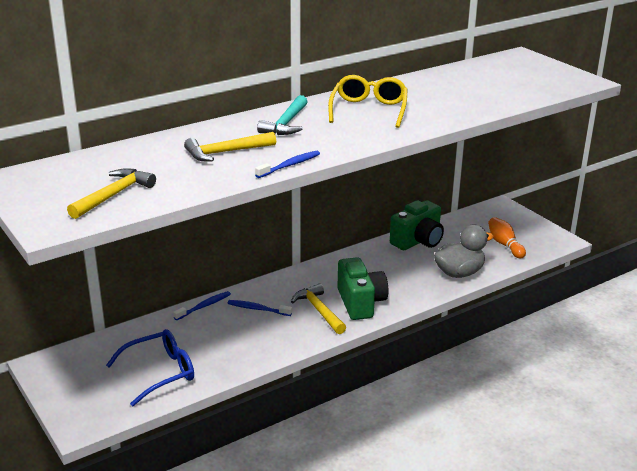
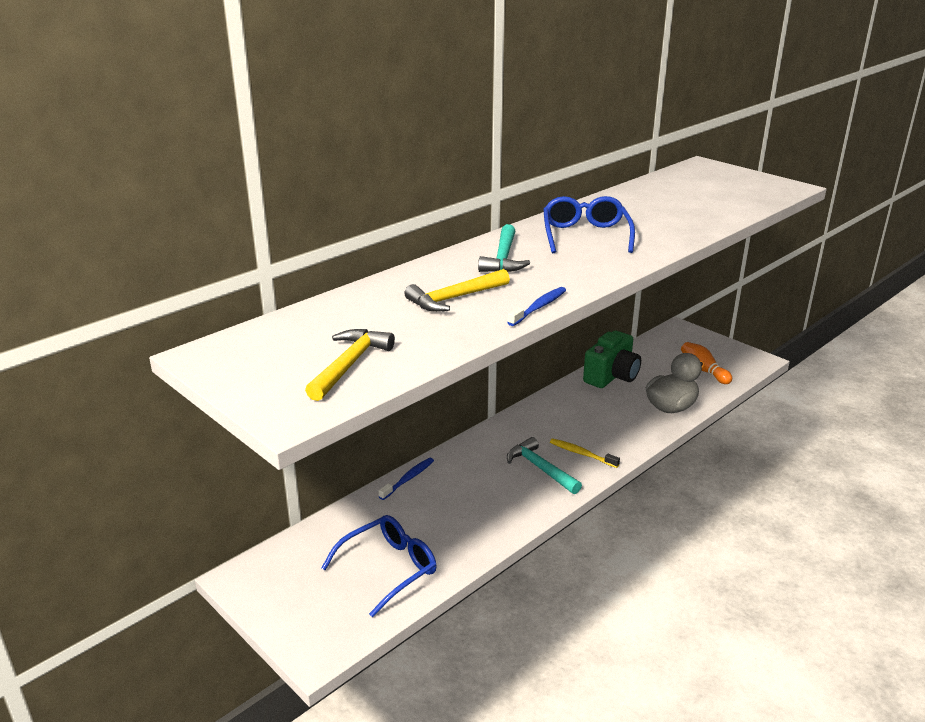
camera: 10 degrees left, 0 degrees up
(258, 309) = (471, 475): blue toothbrush -> none
(319, 310) = (540, 468): yellow hammer -> turquoise hammer
(360, 303) = (582, 454): green camera -> yellow toothbrush
(369, 110) = (585, 235): yellow glasses -> blue glasses

